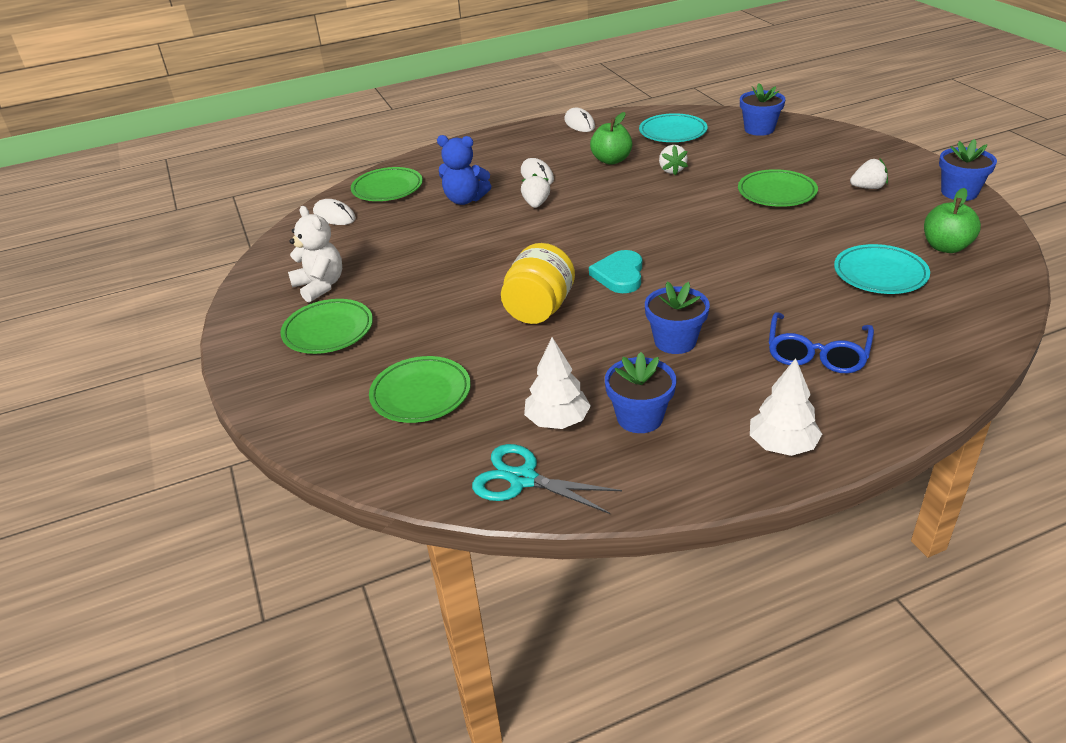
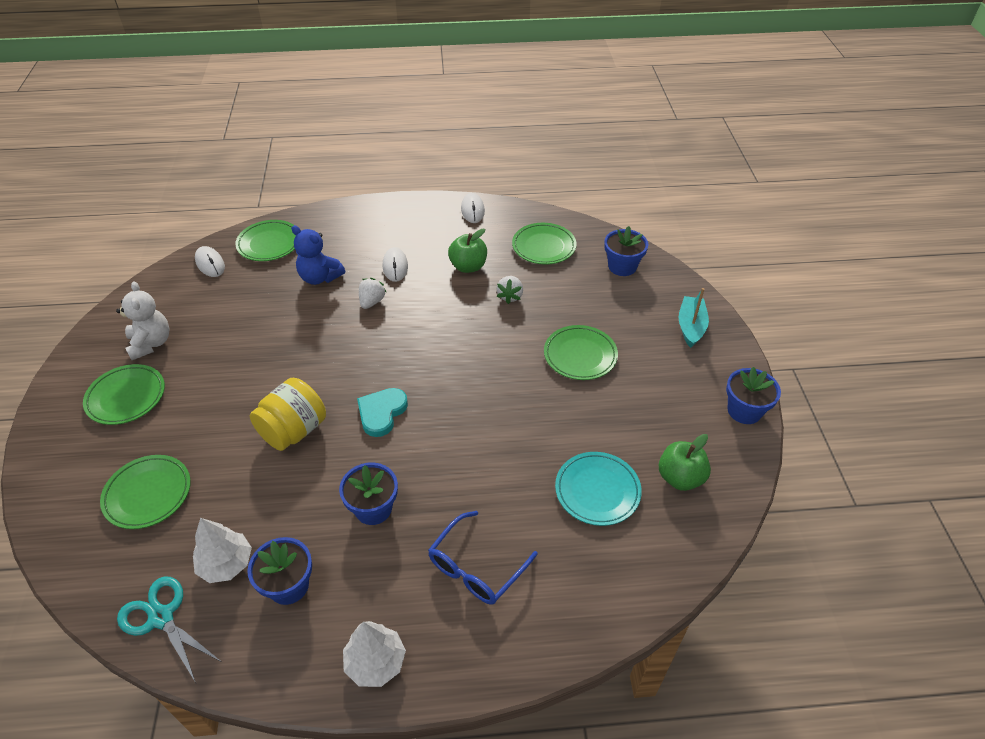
camera: 15 degrees right, 10 degrees up
(672, 132) = (544, 247): turquoise plate -> green plate
(859, 152) = (691, 327): none -> turquoise boat
(868, 188) = (665, 376): white strawberry -> none

